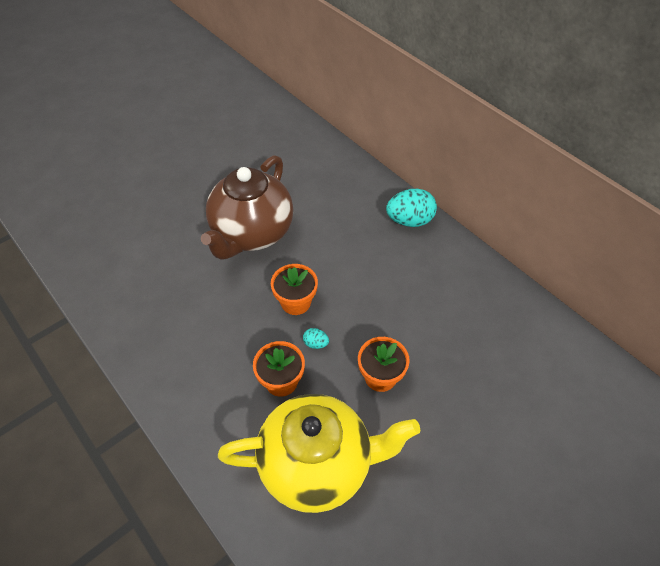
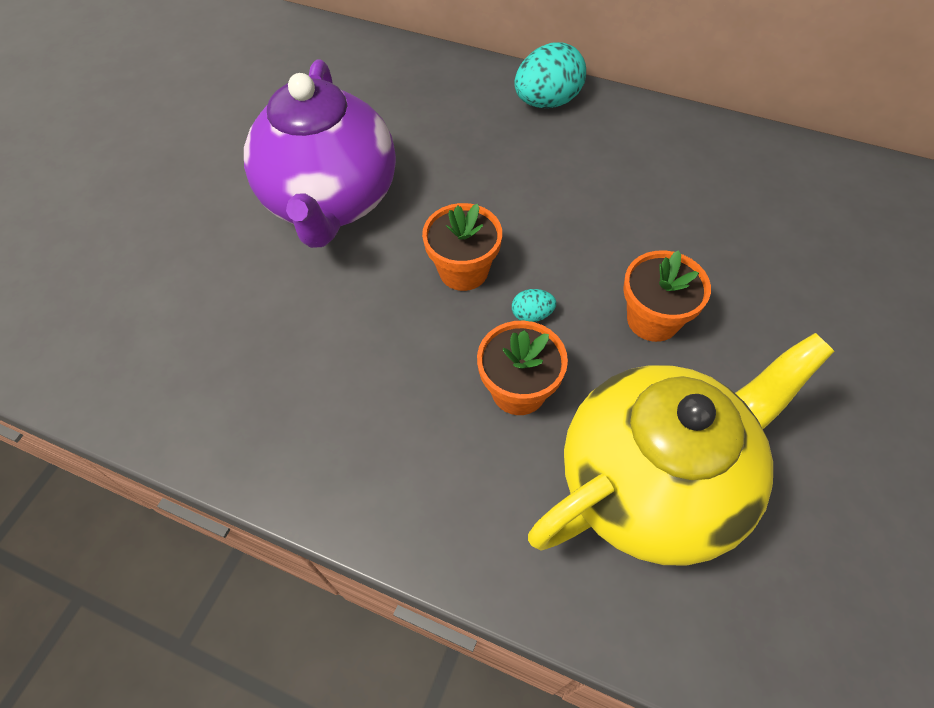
camera: 25 degrees left, 5 degrees up
(252, 233) = (331, 201): brown teapot -> purple teapot

